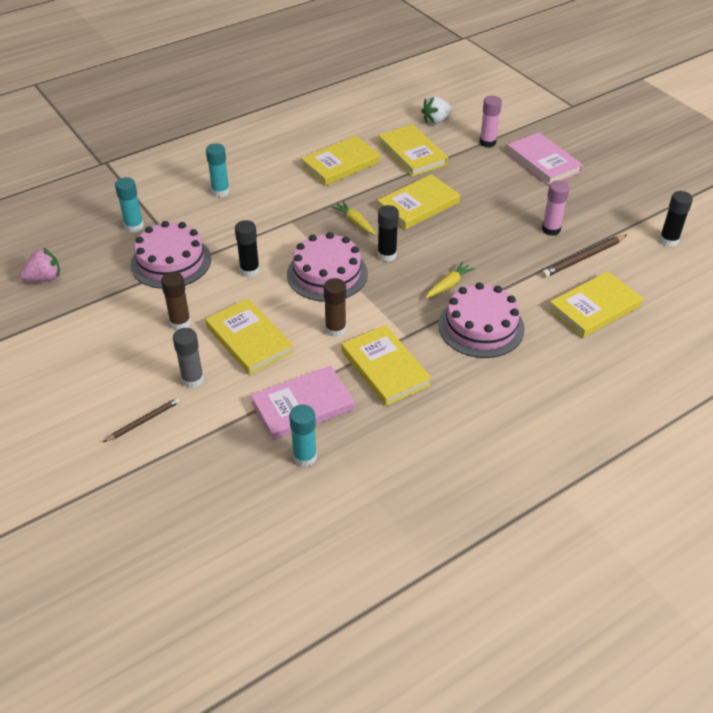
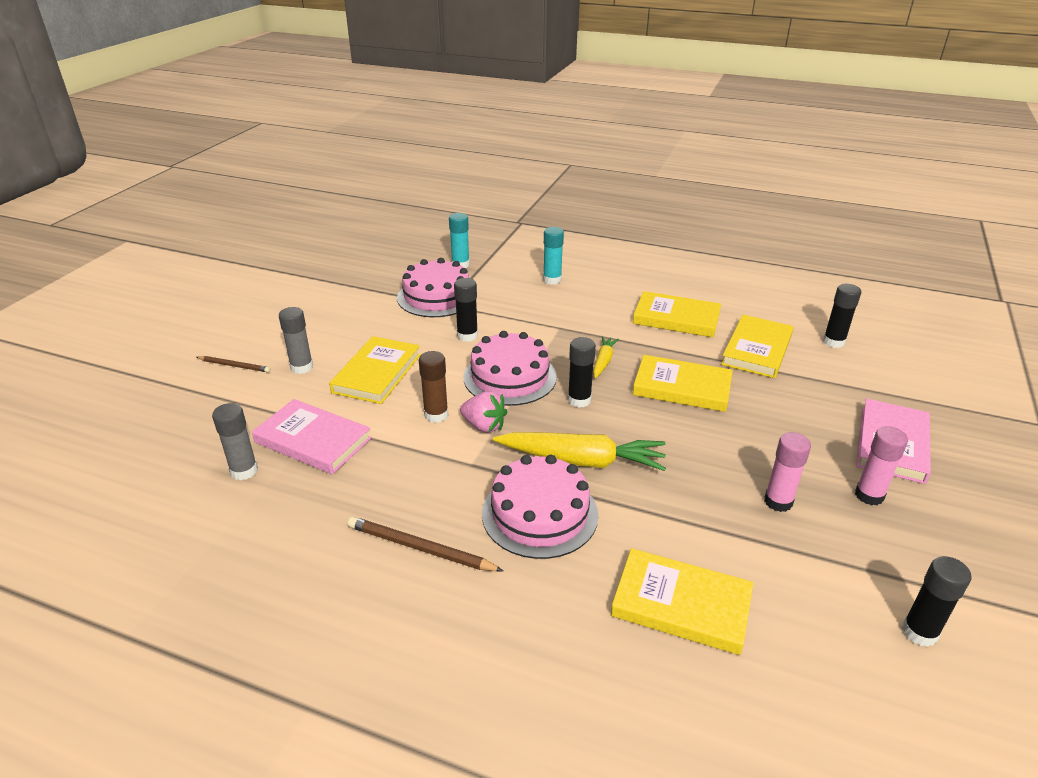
camera: 55 degrees right, 10 degrees down
(44, 278) = (361, 258): pink strawberry -> pink strawberry (484, 426)
(180, 323) = (366, 332): brown glue stick -> none
(305, 457) = (244, 471): turquoise glue stick -> grey glue stick
(385, 368) = (408, 470): yellow book -> none
(436, 121) = (833, 342): white strawberry -> black glue stick
(448, 285) = (581, 460): yellow carrot -> yellow carrot, size x1.95
(487, 142) = (857, 389): pink glue stick -> pink glue stick (869, 495)
(583, 258) = (764, 554): brown pencil -> brown pencil (420, 548)

